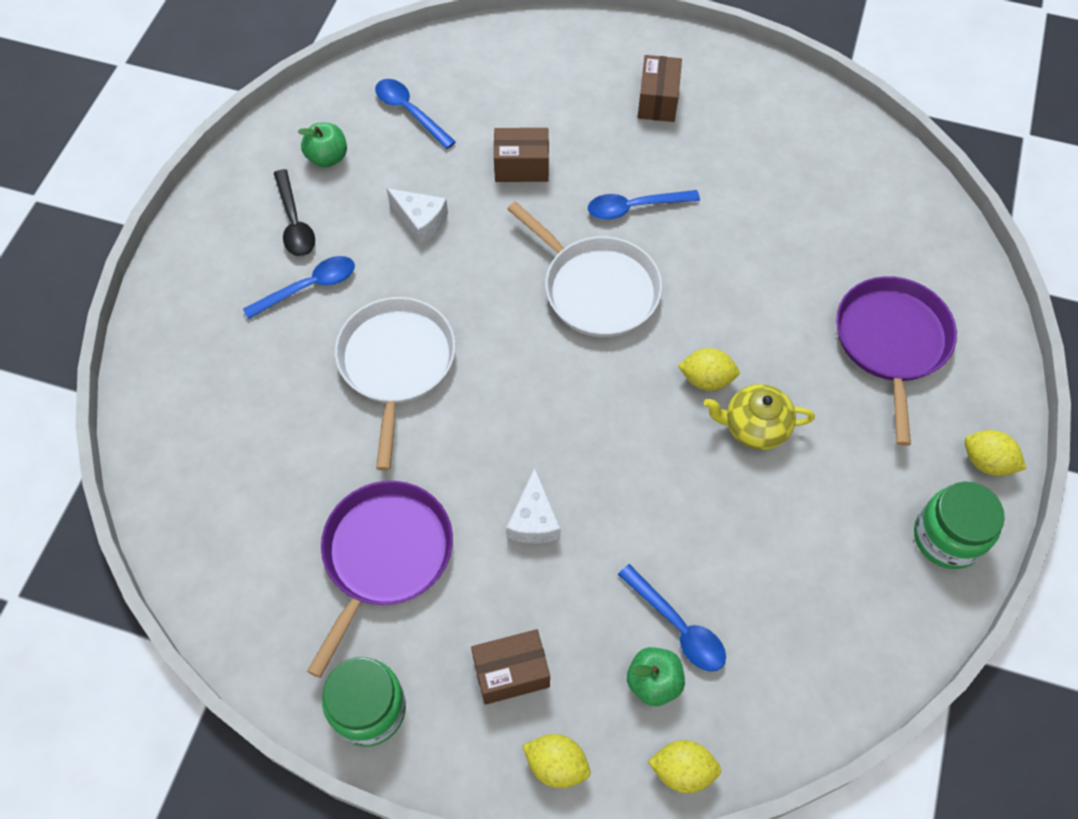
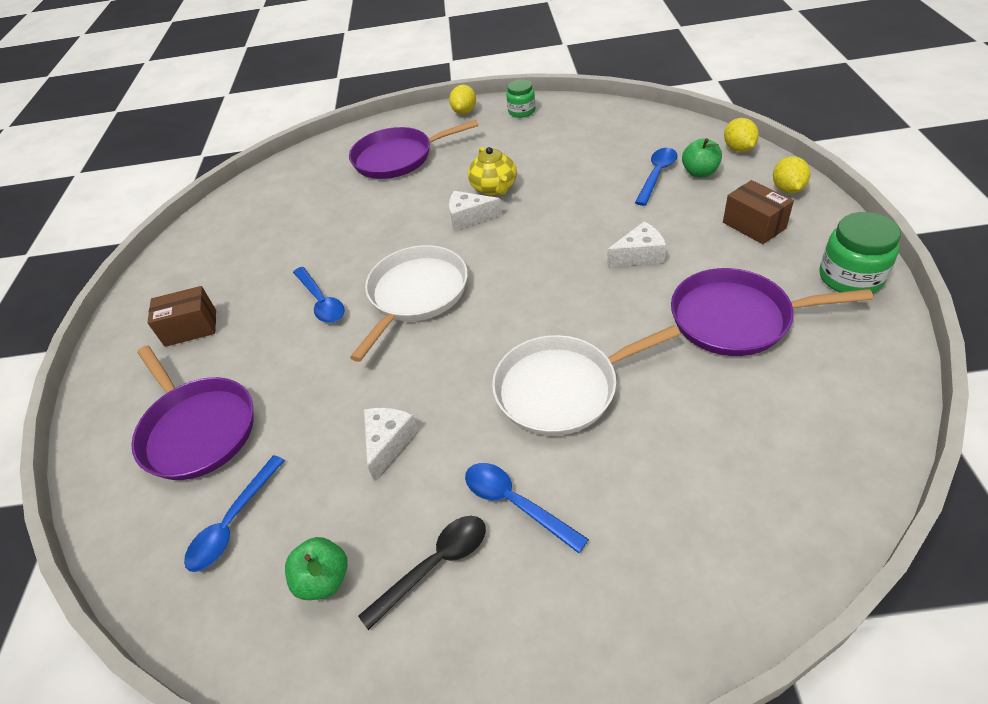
camera: 105 degrees left, 15 degrees down
(519, 97) = (197, 429): none -> purple pan
(521, 167) = (293, 391): brown box -> none
(706, 379) = (469, 217): yellow lemon -> white cheese
(947, 537) = (521, 111): green jar -> green jar, size x0.65

